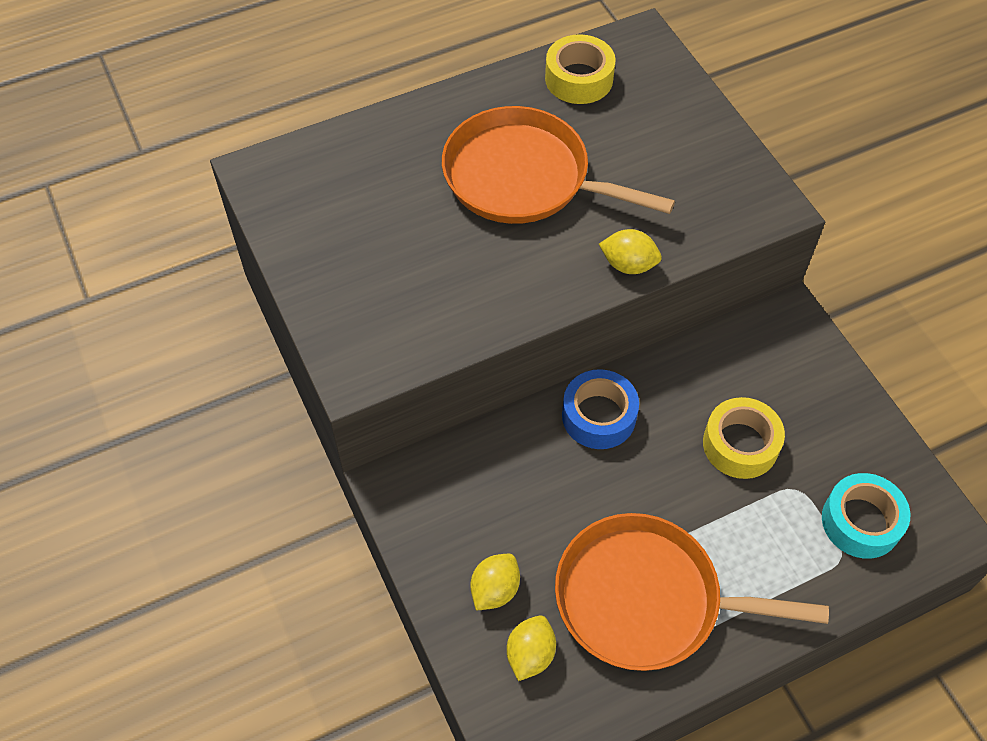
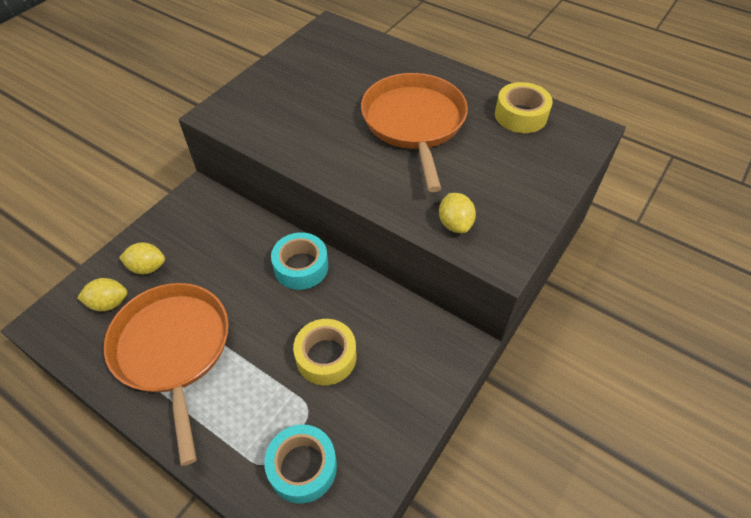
camera: 60 degrees right, 5 degrees down
(598, 416) = (301, 267): blue tape -> turquoise tape
(628, 265) = (382, 198): yellow lemon -> yellow lemon (455, 224)

